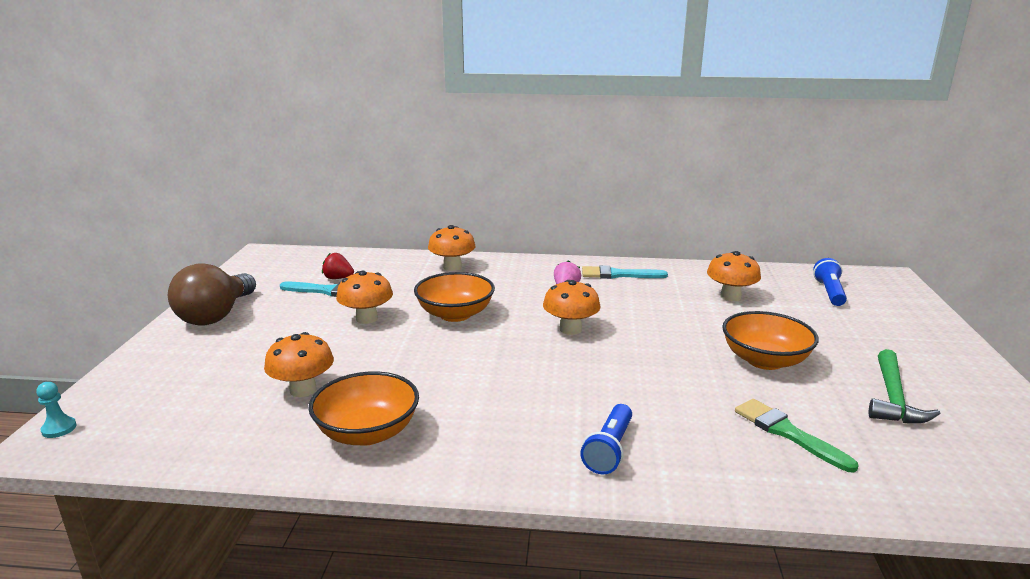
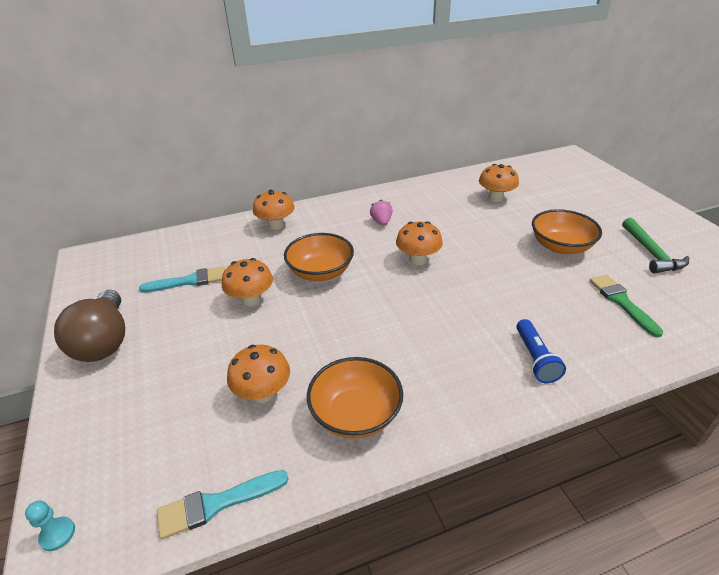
camera: 25 degrees left, 15 degrees up
(338, 278) = (186, 264): red strawberry -> none
(618, 275) = (407, 198): turquoise brush -> turquoise brush (216, 504)
(787, 433) = (621, 302): green brush -> green brush turned 45 degrees clockwise
(829, 292) = (549, 177): blue flashlight -> none

